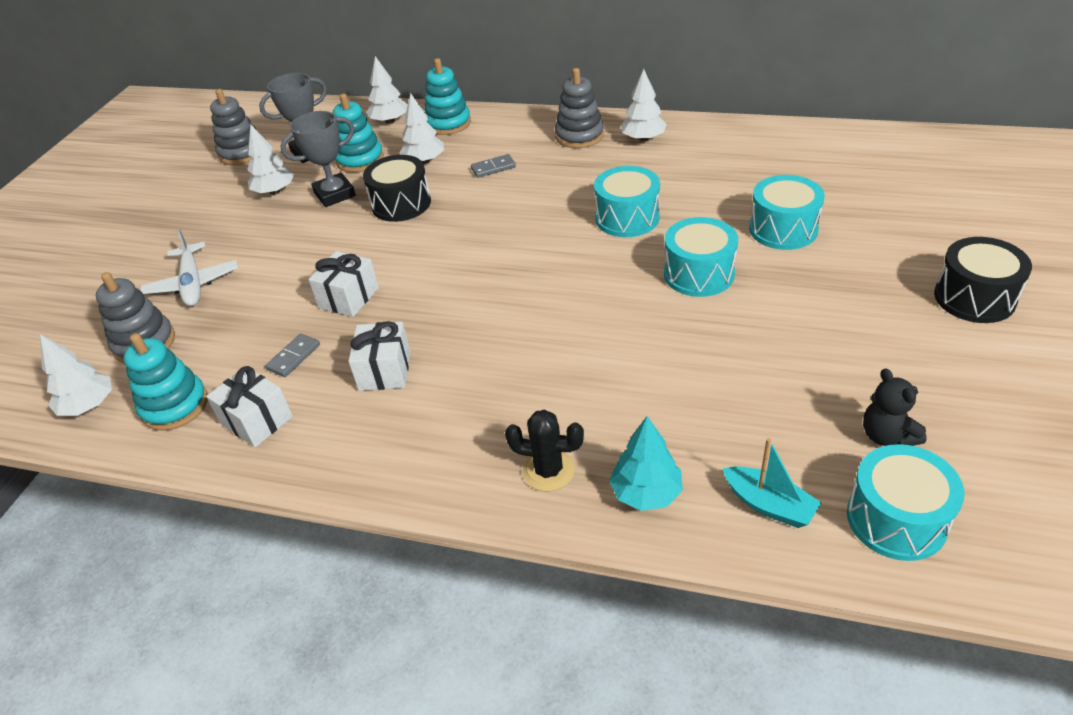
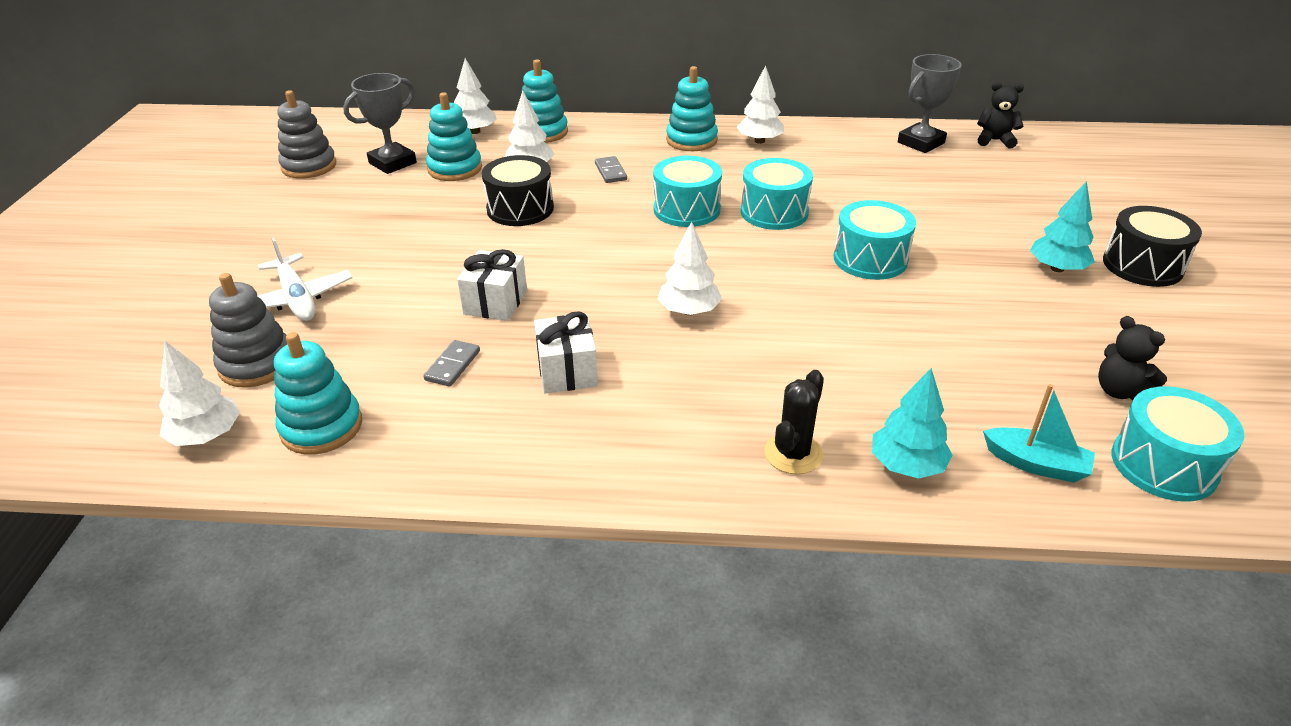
camera: 15 degrees left, 5 degrees down
(257, 420) = (432, 434): white gift -> none
(274, 191) = (364, 203): white tree -> white tree (689, 311)
(334, 194) = (438, 203): grey trophy -> grey trophy (921, 143)
(493, 168) = (610, 172): grey domino -> grey domino turned 75 degrees counterclockwise
(548, 470) = (793, 454): black cactus -> black cactus turned 60 degrees counterclockwise
(579, 136) = (691, 140): grey stacking toy -> turquoise stacking toy
(783, 229) = (936, 215): turquoise drum -> turquoise drum (686, 209)
(880, 145) = (995, 140): none -> black teddy bear
(882, 295) = (1057, 268): none -> turquoise tree

